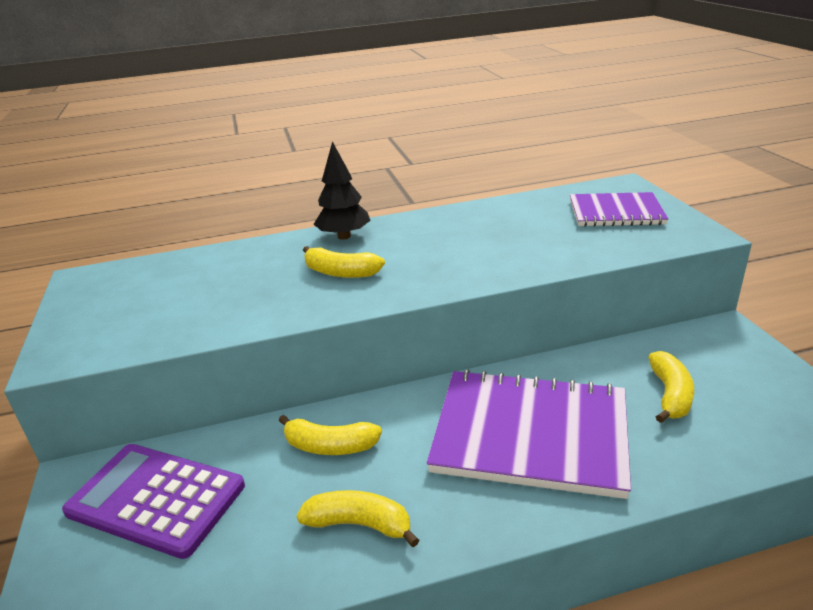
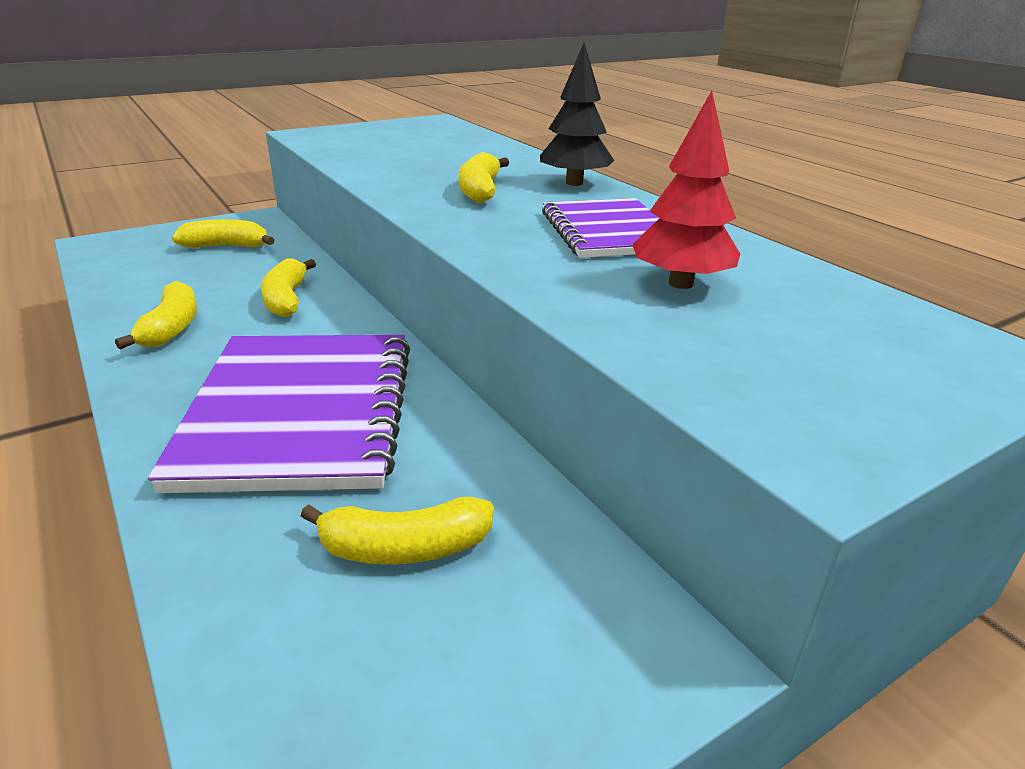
camera: 70 degrees right, 0 degrees up
(156, 499) = (226, 246): purple calculator -> yellow banana
(537, 231) = (681, 283): none -> red tree
(616, 212) = (835, 350): purple notebook -> purple notebook (608, 232)

